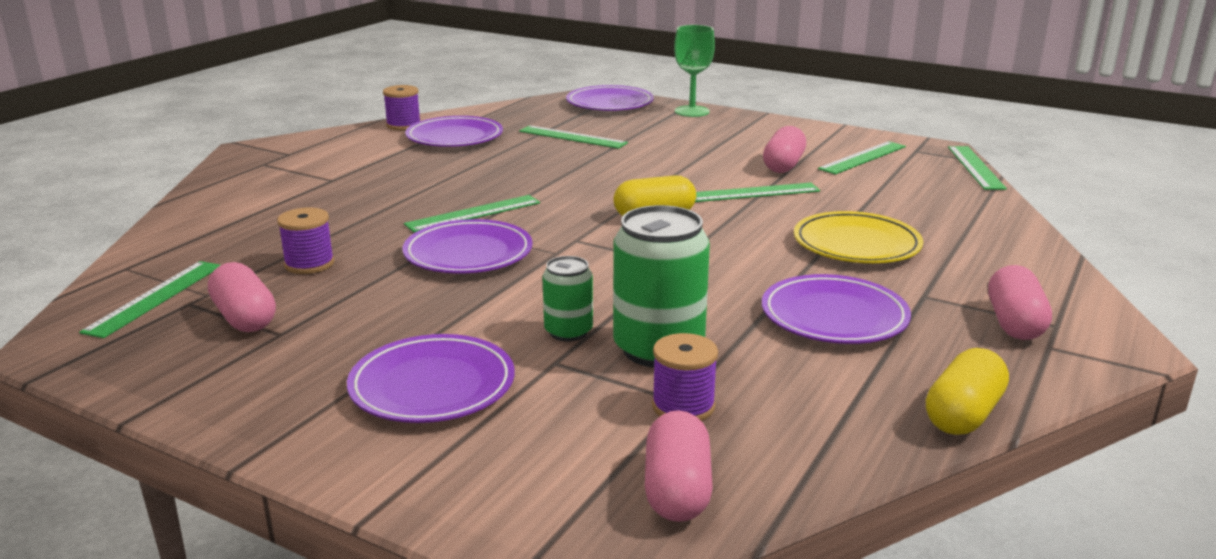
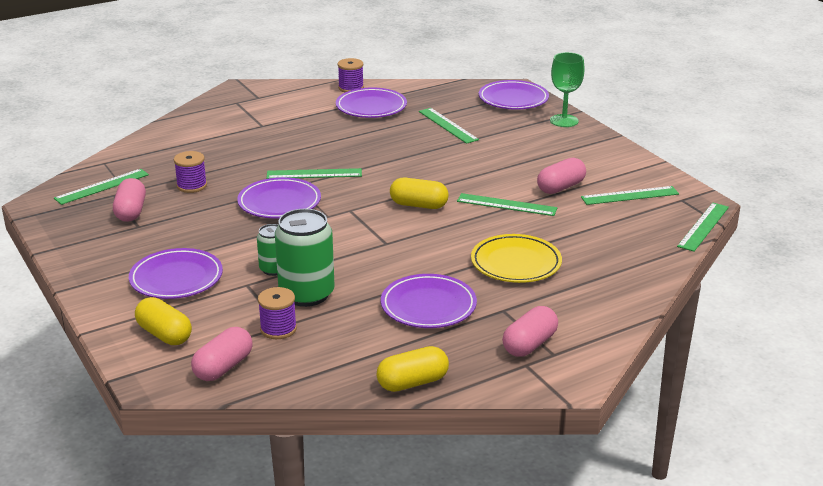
camera: 30 degrees right, 5 degrees up
(515, 473) = (164, 334): none -> yellow capsule

